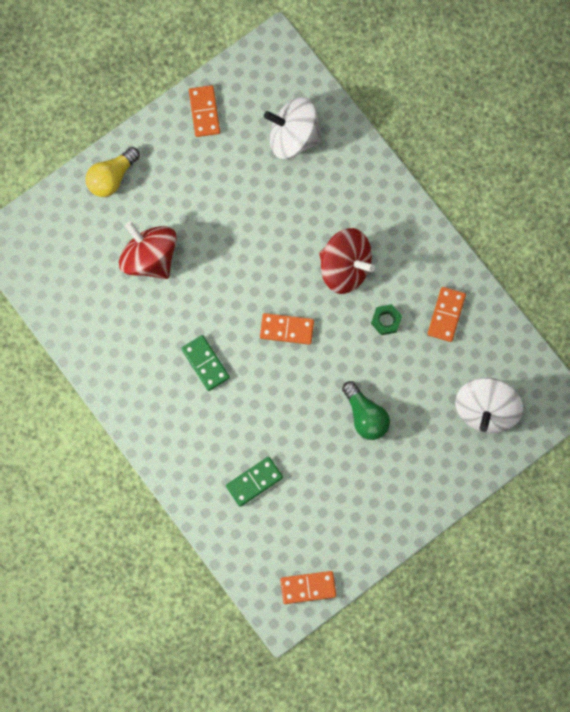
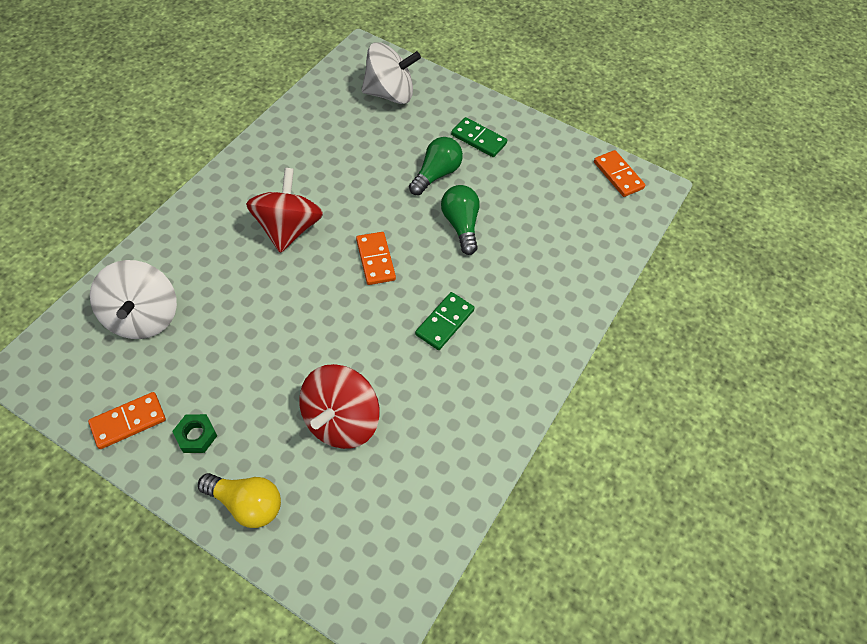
camera: 115 degrees left, 20 degrees down
(254, 482) = (546, 243): green domino -> green domino (478, 139)
(299, 415) = (461, 225): none -> green light bulb
(386, 320) = (333, 182): green nut -> green nut (196, 436)
(446, 315) = (310, 140): orange domino -> none

